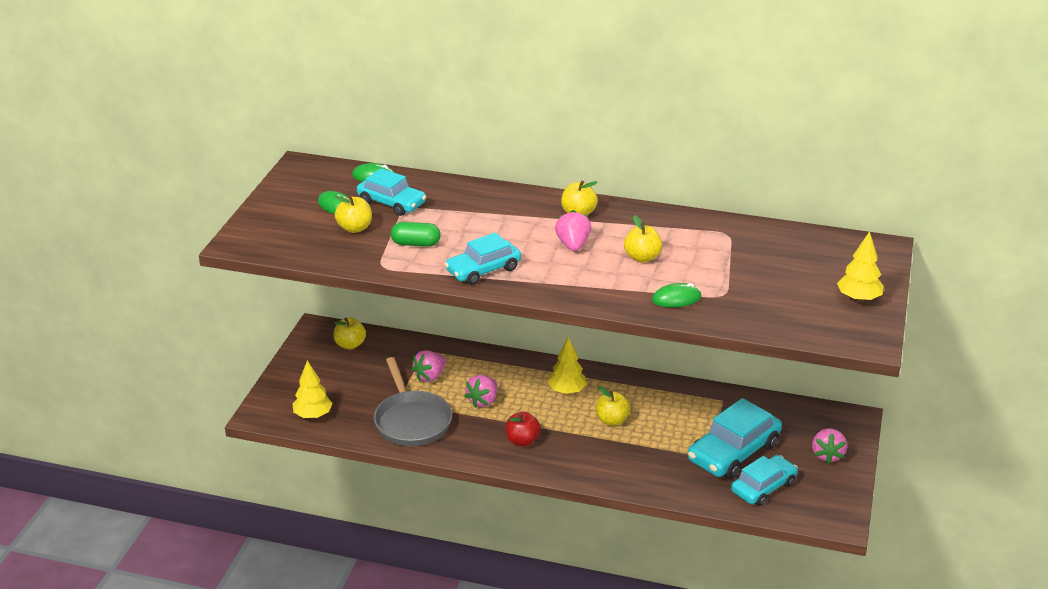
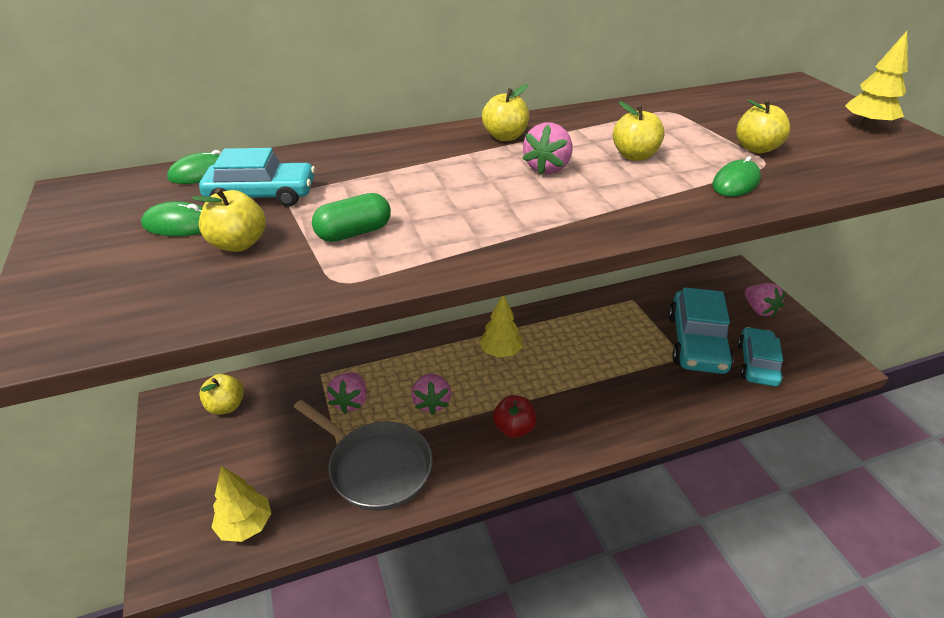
camera: 35 degrees left, 5 degrees up
(483, 270) = (486, 232): turquoise car -> none
(573, 245) = (547, 168): pink strawberry -> pink strawberry turned 120 degrees counterclockwise
(612, 420) = (570, 362): yellow apple -> yellow apple (756, 148)

